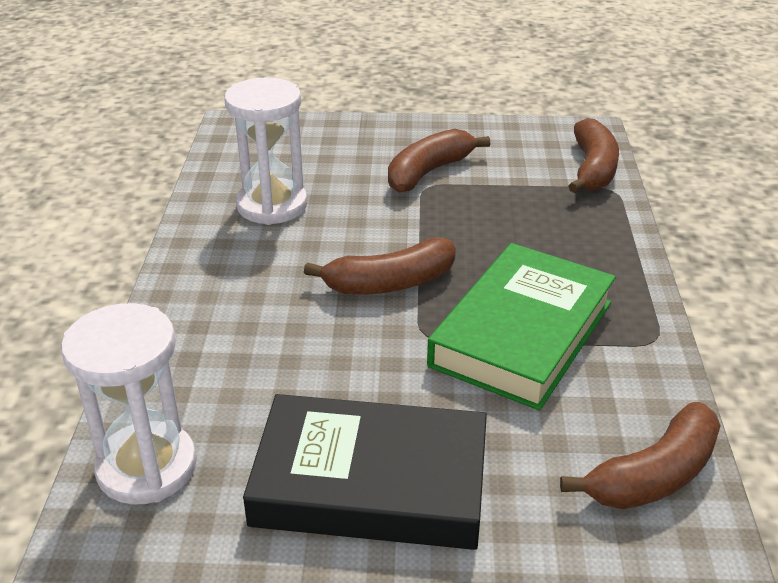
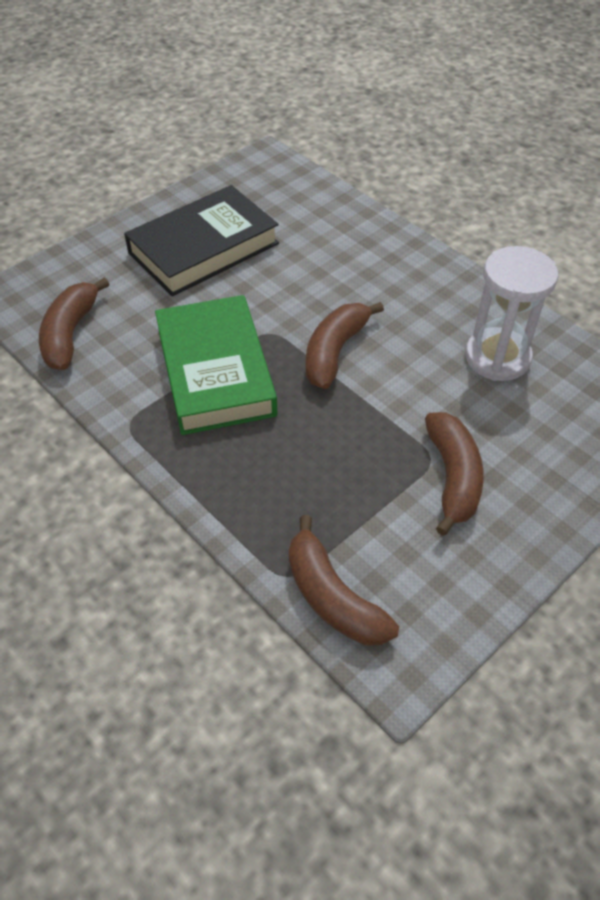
camera: 135 degrees right, 15 degrees up
(147, 467) = (305, 196): white hourglass -> none

